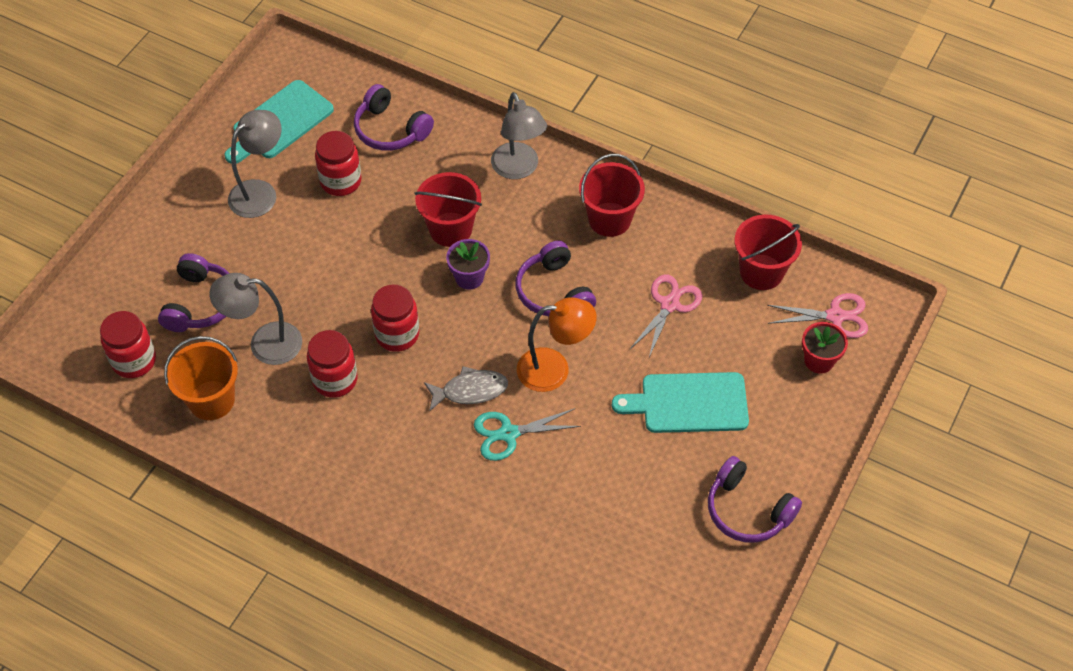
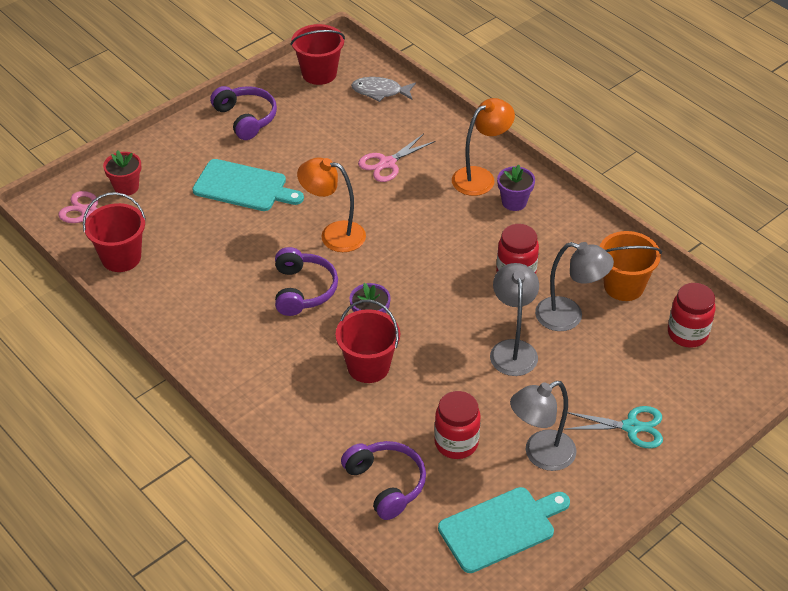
camera: 160 degrees left, 10 degrees down
(200, 303) = (620, 365): purple headphones -> none
(364, 481) = (514, 202): none -> purple flower pot
(397, 334) = (451, 293): red jar -> none
(416, 507) = (480, 177): none -> orange lamp
(470, 390) = (408, 238): grey fish -> grey fish (380, 92)
(508, 434) = (391, 203): turquoise scissors -> turquoise scissors (631, 427)
(518, 169) = (277, 405): grey lamp -> grey lamp (512, 349)
(609, 219) = (220, 335): red bucket -> red bucket (319, 73)
(669, 304) = (213, 254): pink scissors -> pink scissors (387, 163)

